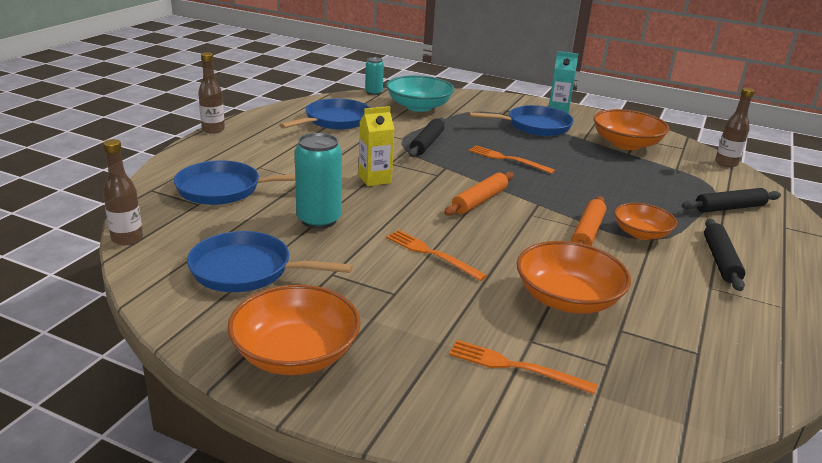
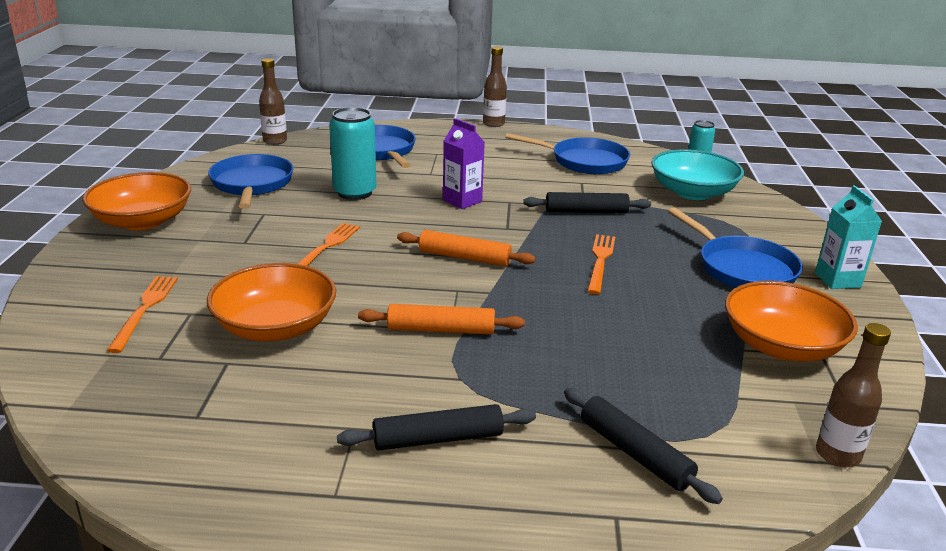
camera: 70 degrees right, 0 degrees up
(375, 179) = (462, 201): yellow carton -> purple carton
(641, 233) = (469, 369): orange bowl -> none

